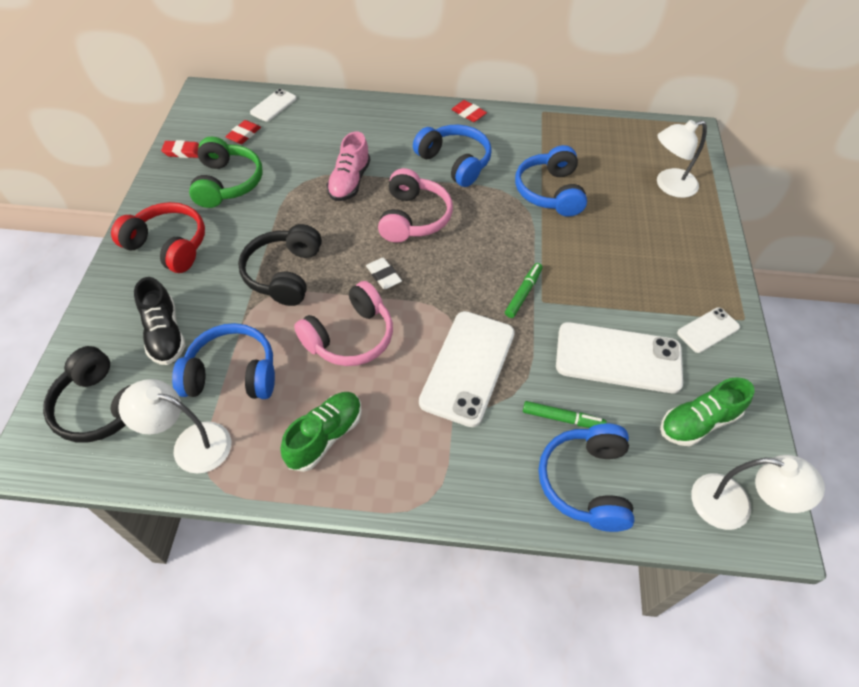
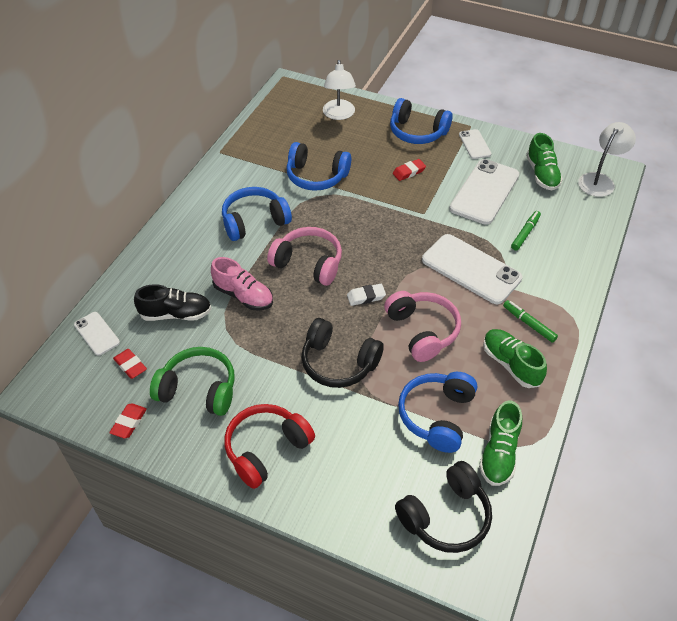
camera: 70 degrees left, 5 degrees down
(165, 334) = (378, 462): black shoe -> black shoe (176, 314)
(191, 444) = (499, 453): white lamp -> green shoe
(468, 114) = (196, 196): red eraser -> red eraser (409, 172)
(523, 293) = (413, 221): green marker -> green marker (529, 324)
(586, 482) = (573, 237): blue headphones -> blue headphones (417, 132)

